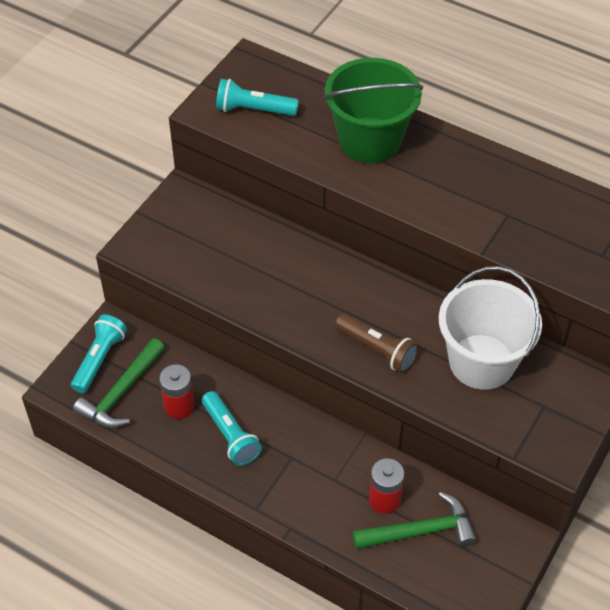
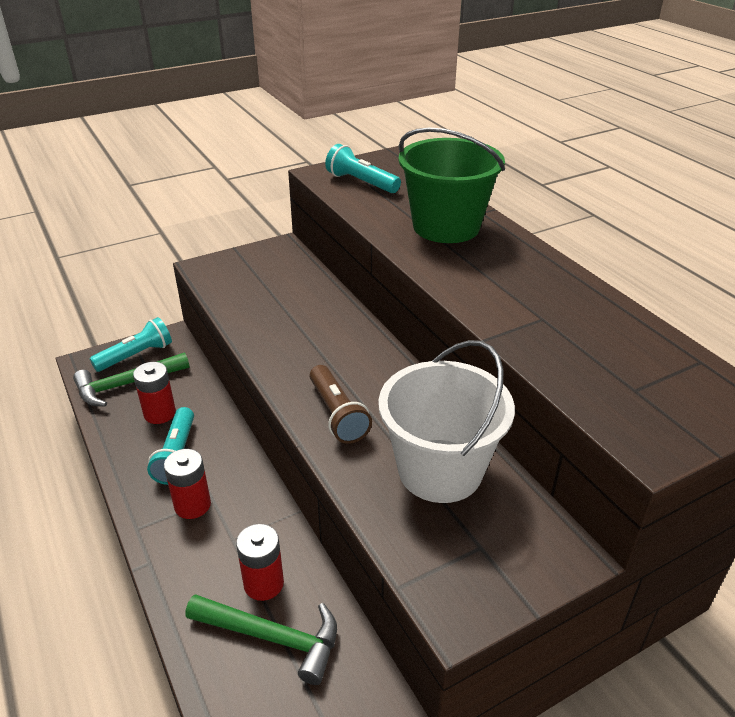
camera: 30 degrees right, 15 degrees down
(282, 470) = (192, 505): none -> red battery

